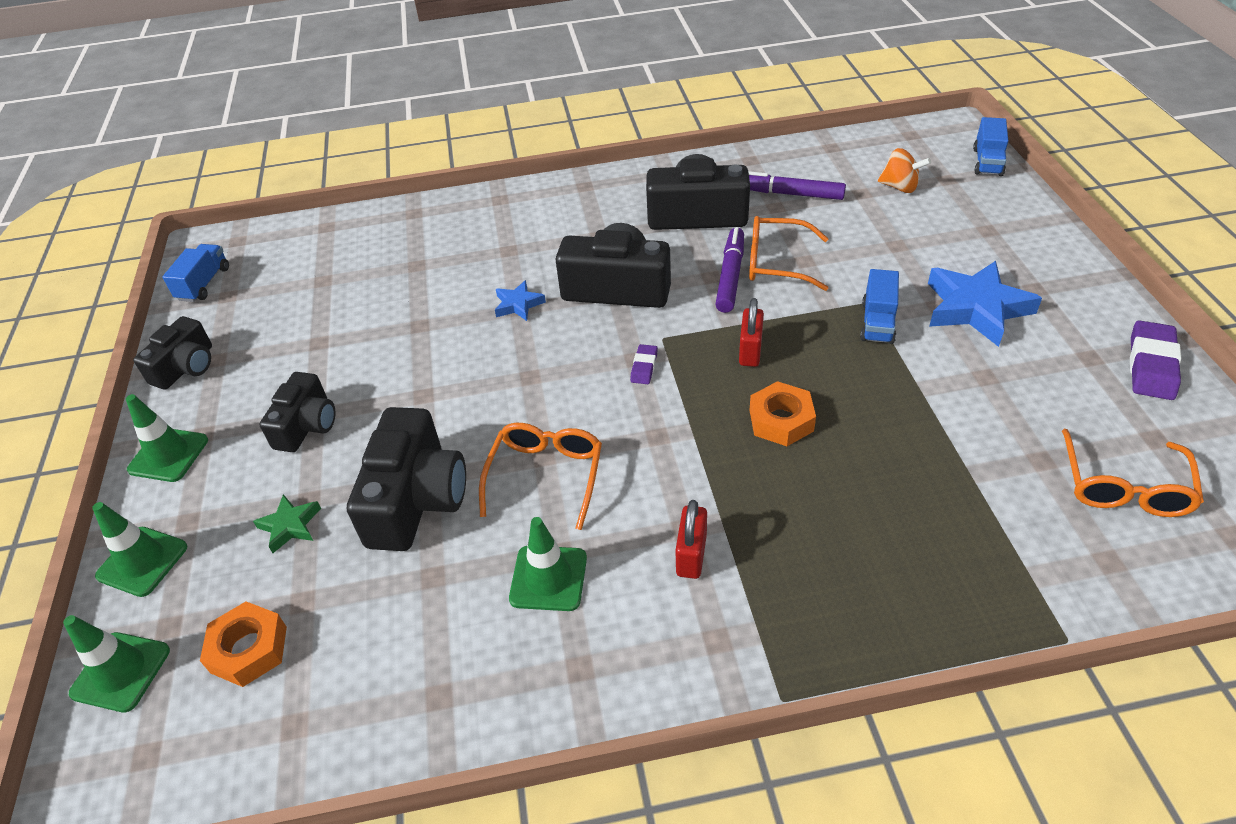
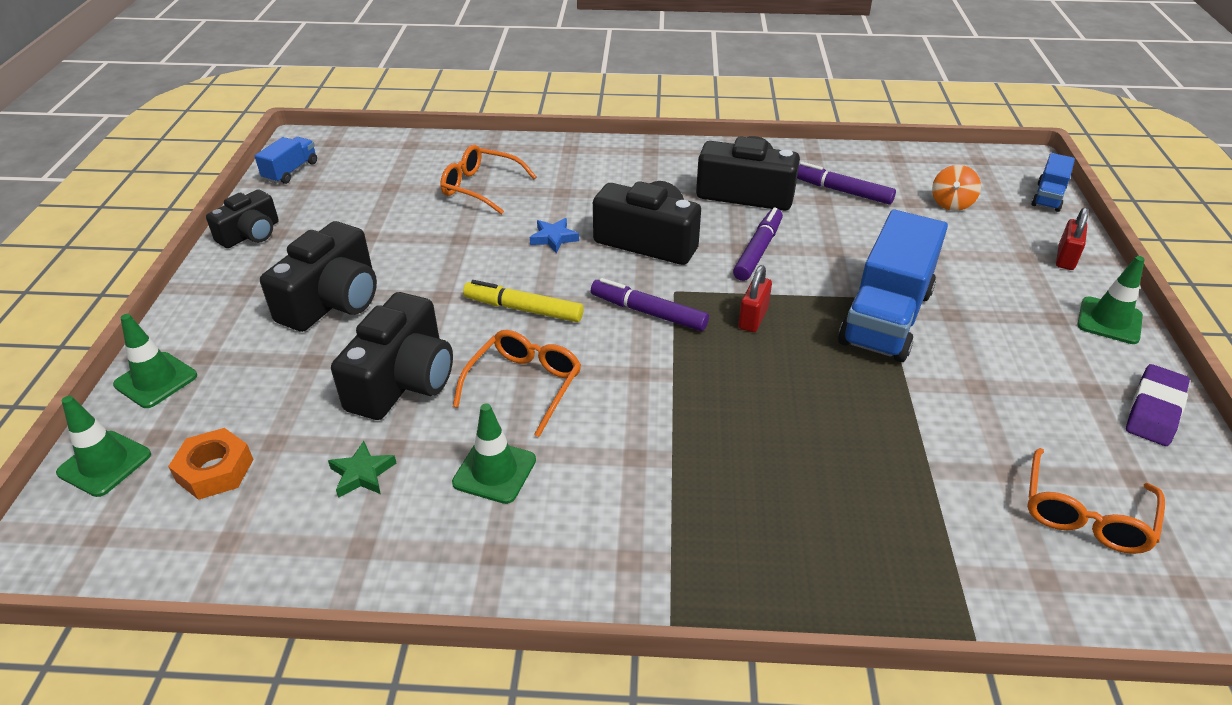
camera: 10 degrees right, 5 degrees down
(168, 455) = (209, 300): green traffic cone -> green traffic cone (1109, 321)
(290, 526) = (287, 378): green star -> green star (362, 474)
(307, 425) = (332, 301): black camera -> black camera, size x1.60
(515, 391) = (523, 309): none -> yellow marker
(644, 367) = (648, 312): purple eraser -> purple marker
(691, 555) = (632, 481): red padlock -> red padlock (1065, 258)
(776, 263) = (806, 247): orange glasses -> orange glasses (481, 187)
(781, 420) = (760, 383): orange nut -> none
(877, 322) = (886, 317): blue truck -> blue truck, size x2.05
(900, 187) = (951, 203): orange spinning top -> orange spinning top turned 75 degrees clockwise
(976, 308) = (989, 324): blue star -> none

